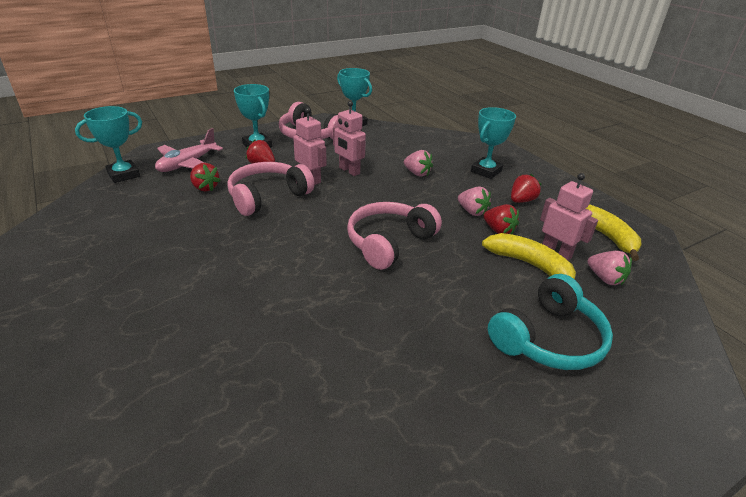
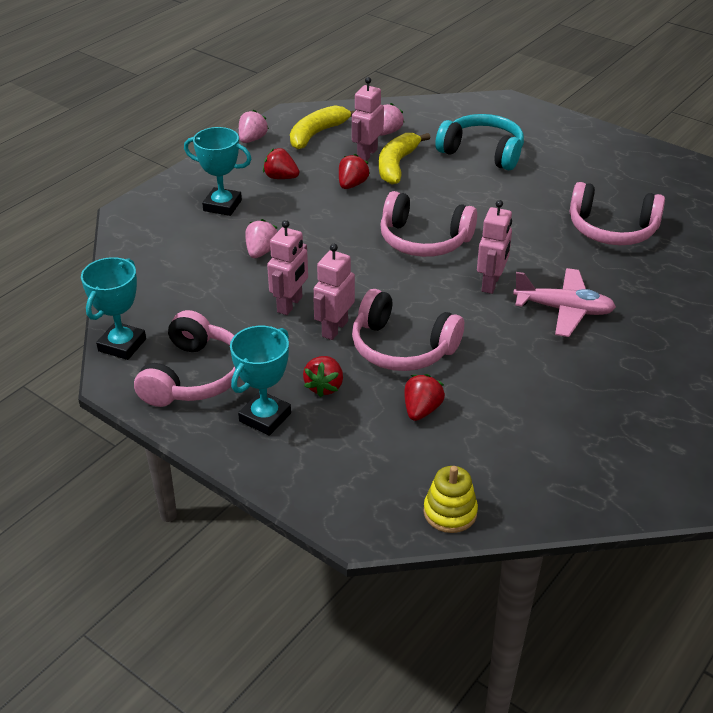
camera: 110 degrees left, 5 degrees up
(124, 175) = (450, 512): turquoise trophy -> yellow stacking toy
(187, 164) = (373, 461): pink plane -> pink plane (564, 310)
(302, 257) = (491, 284): none -> pink robot
(325, 386) = (612, 229): none -> pink headphones
(472, 212) = (327, 203): pink strawberry -> pink strawberry (252, 139)

